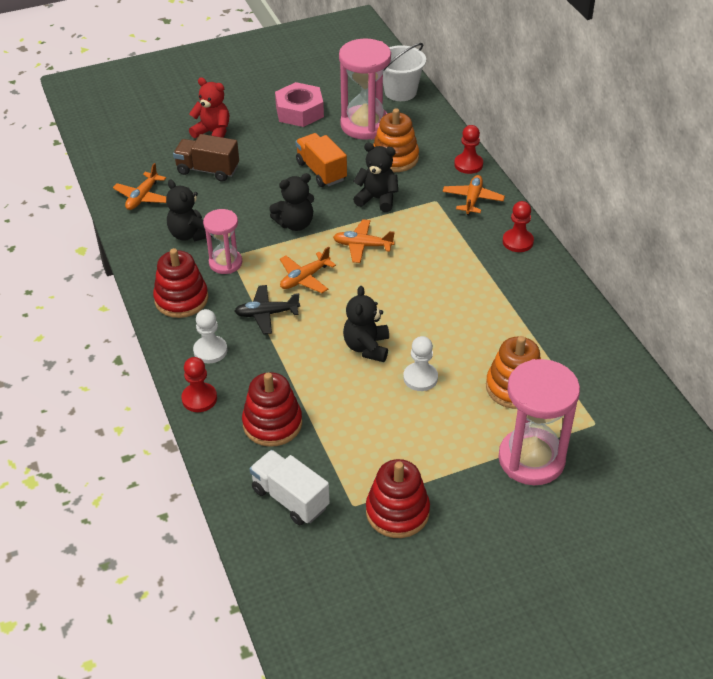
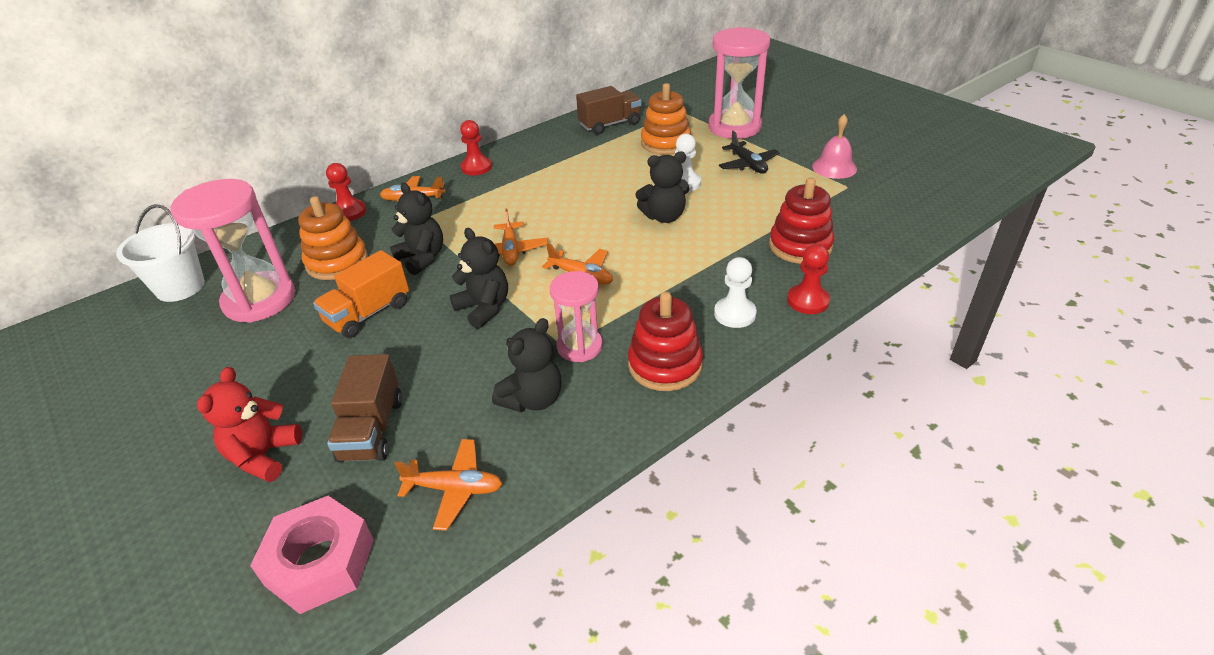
camera: 105 degrees left, 5 degrees down
(266, 314) = (653, 289): black plane -> black plane (748, 164)
(290, 498) = (872, 216): white truck -> none
(299, 111) = (213, 370): pink nut -> pink nut (320, 562)
(377, 199) = (422, 258): black teddy bear -> black teddy bear turned 135 degrees clockwise
(397, 512) = (834, 167): red stacking toy -> pink bell
(579, 353) = (610, 124): none -> brown truck

